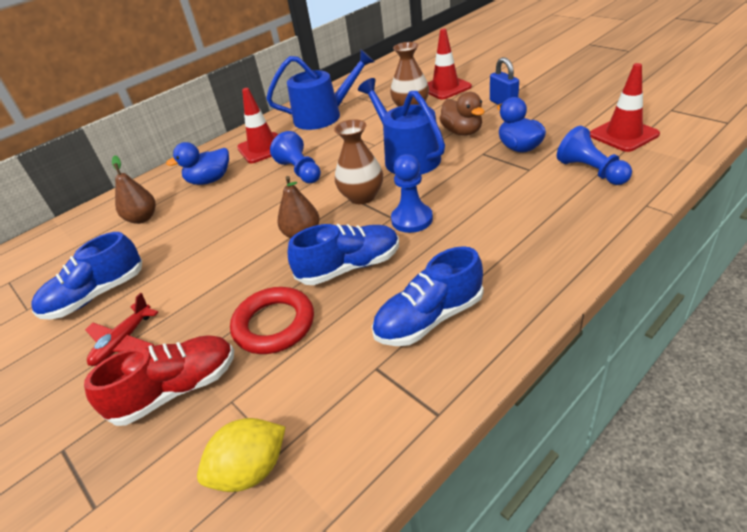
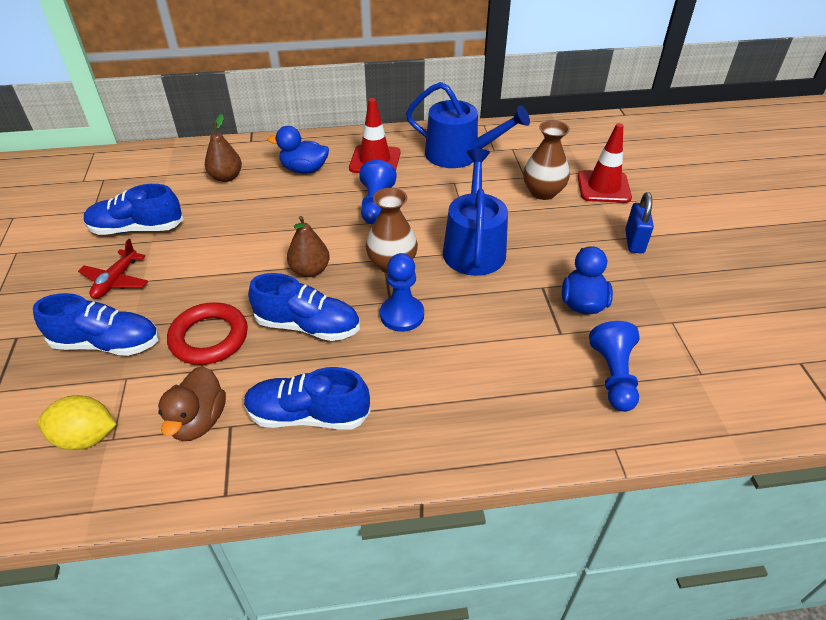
camera: 30 degrees right, 5 degrees up
(123, 341) = (116, 281): red plane -> red plane turned 45 degrees counterclockwise
(176, 390) = (107, 343): red shoe -> blue shoe
(462, 132) = (554, 250): brown duck -> brown duck (198, 421)
(623, 135) = (703, 358): red traffic cone -> none

